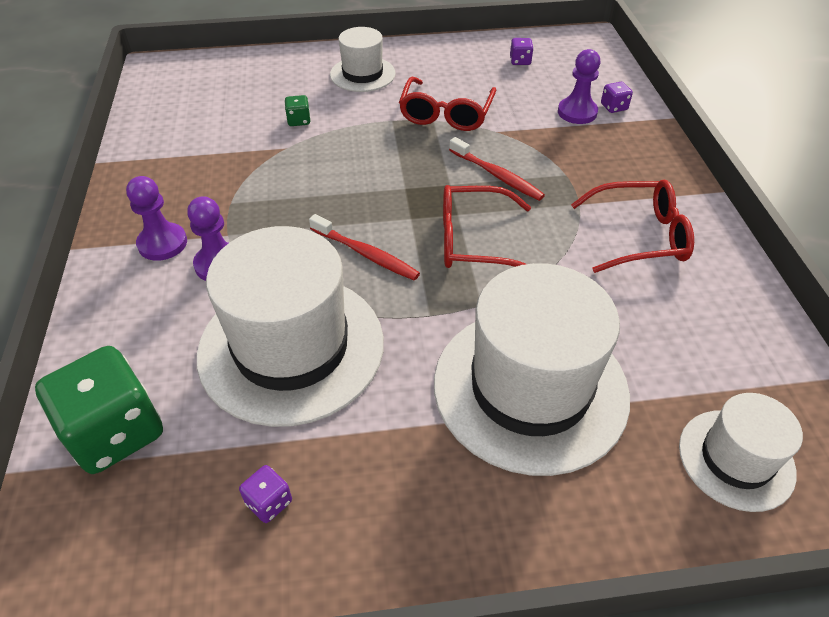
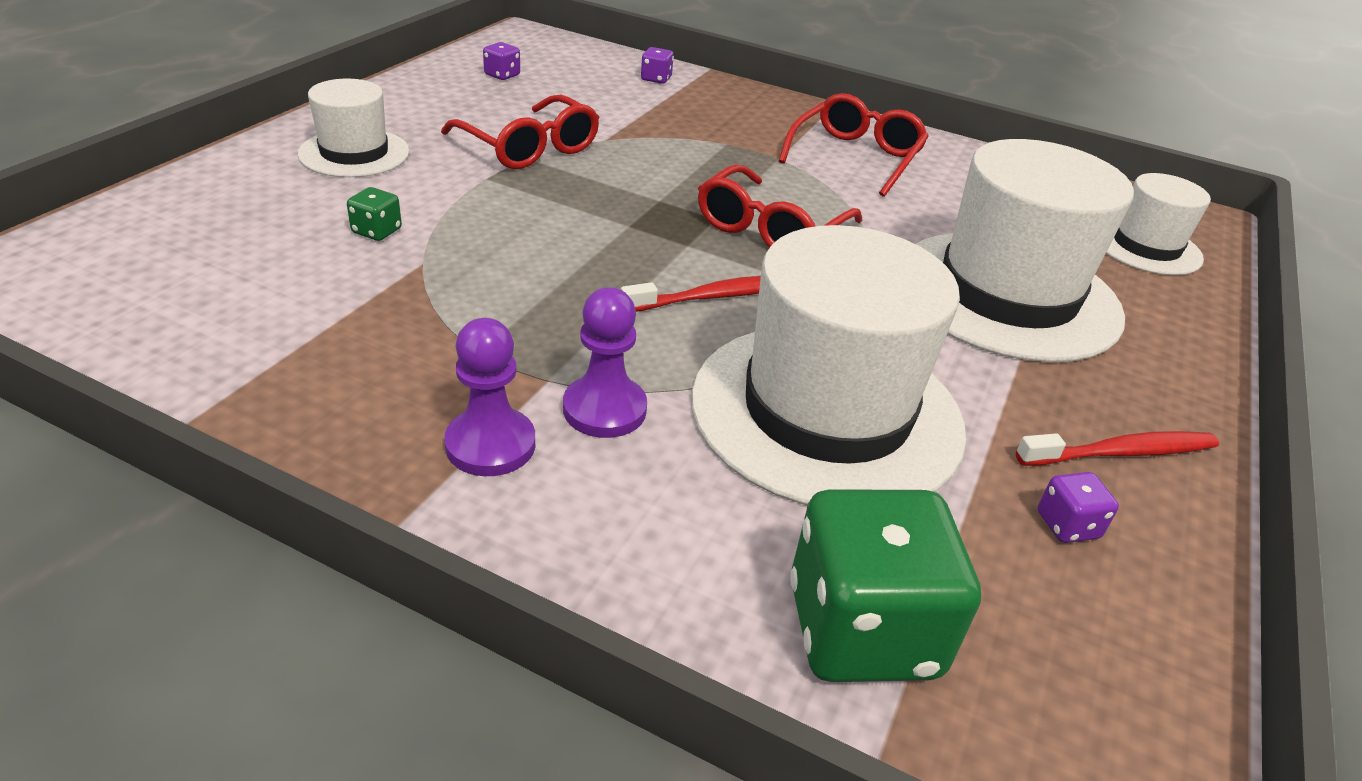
camera: 60 degrees left, 10 degrees down
(497, 175) = (680, 172): red toothbrush -> red toothbrush (1120, 453)
(577, 112) = (638, 95): purple pawn -> none

